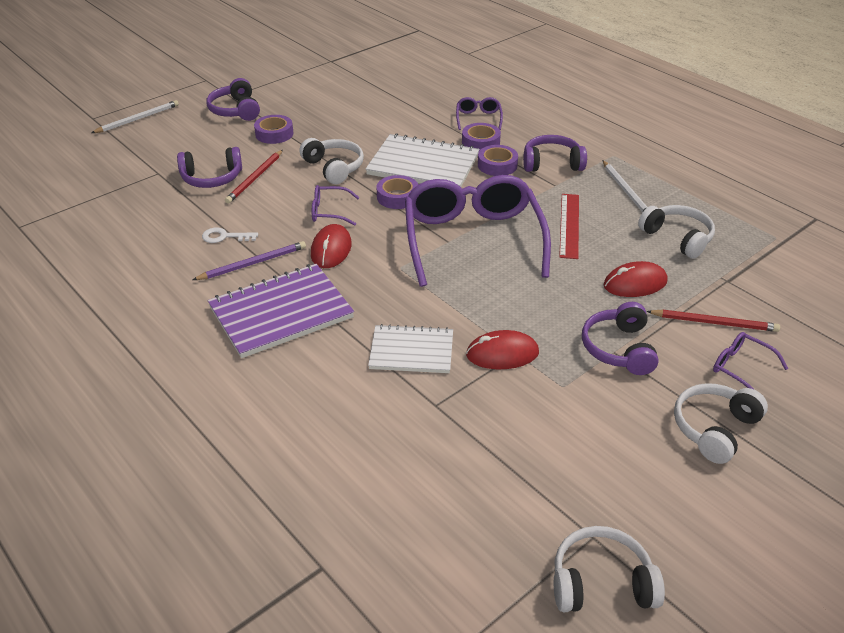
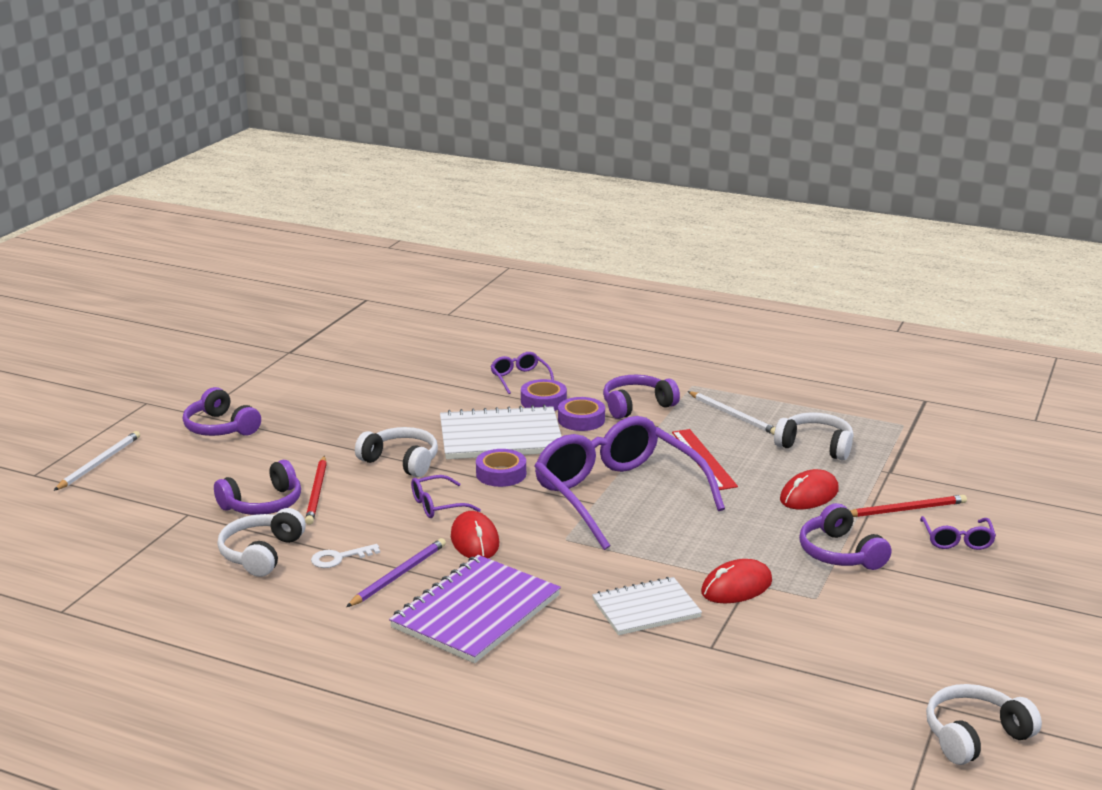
camera: 25 degrees left, 15 degrees down
(274, 134) = (295, 442): purple tape -> none
(714, 429) = (973, 593): white headphones -> white headphones (261, 553)
(741, 368) = (957, 540): purple glasses -> purple glasses turned 105 degrees counterclockwise

